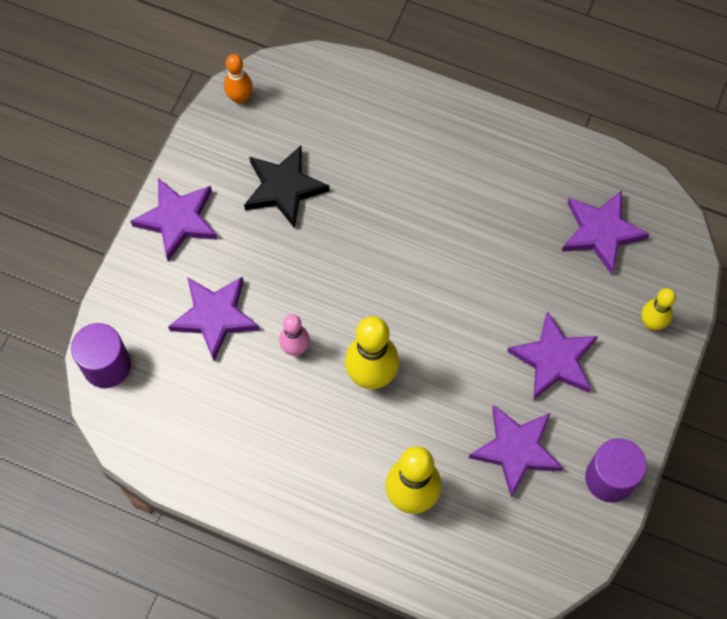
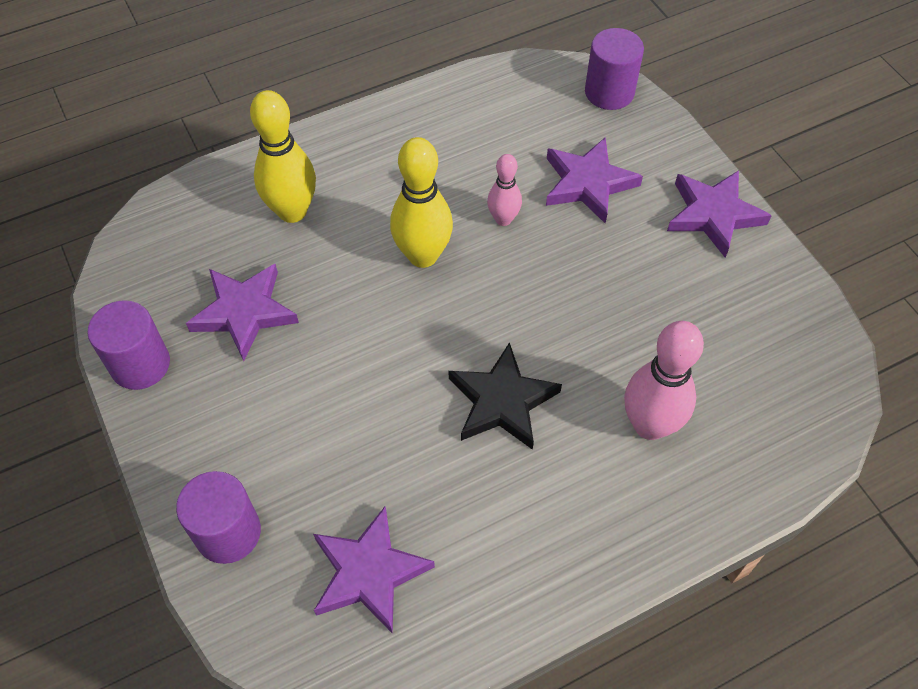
camera: 130 degrees right, 10 degrees down
(240, 98) = (824, 348): orange bowling pin -> none
(284, 188) = (680, 316): black star -> black star (502, 401)
(379, 156) = (649, 425): none -> pink bowling pin
(554, 360) = (287, 409): purple star -> none
(651, 323) = (228, 532): yellow bowling pin -> purple cylinder

